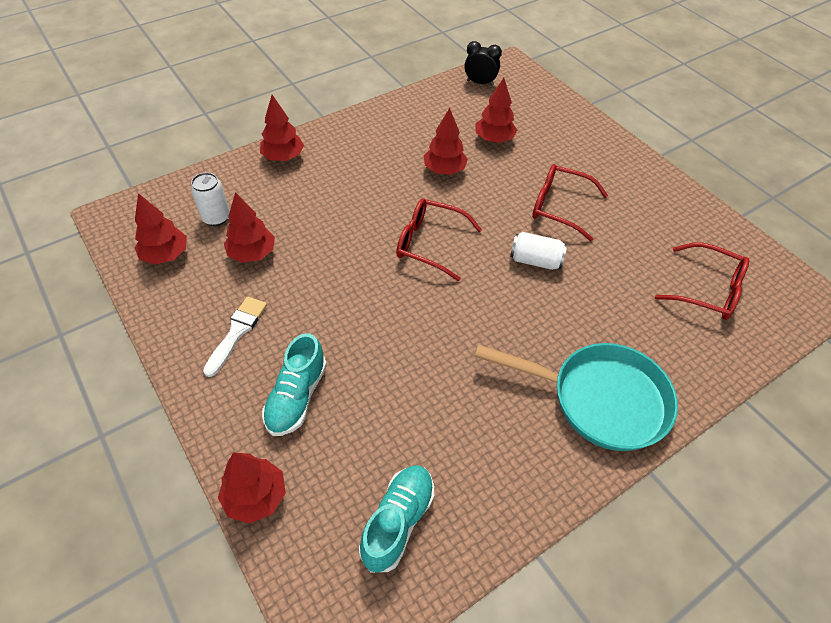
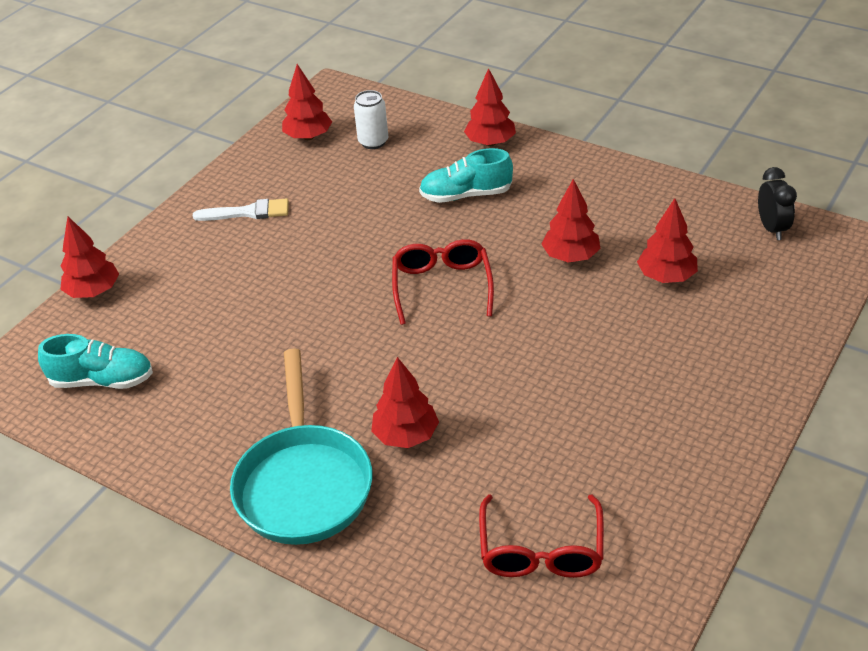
camera: 70 degrees right, 10 degrees down
(252, 253) = (344, 181): red tree -> red tree (406, 435)
(297, 397) = (198, 274): turquoise shoe -> turquoise shoe (466, 195)
(535, 260) = (476, 375): white can -> none
(559, 207) = (587, 370): red glasses -> none

